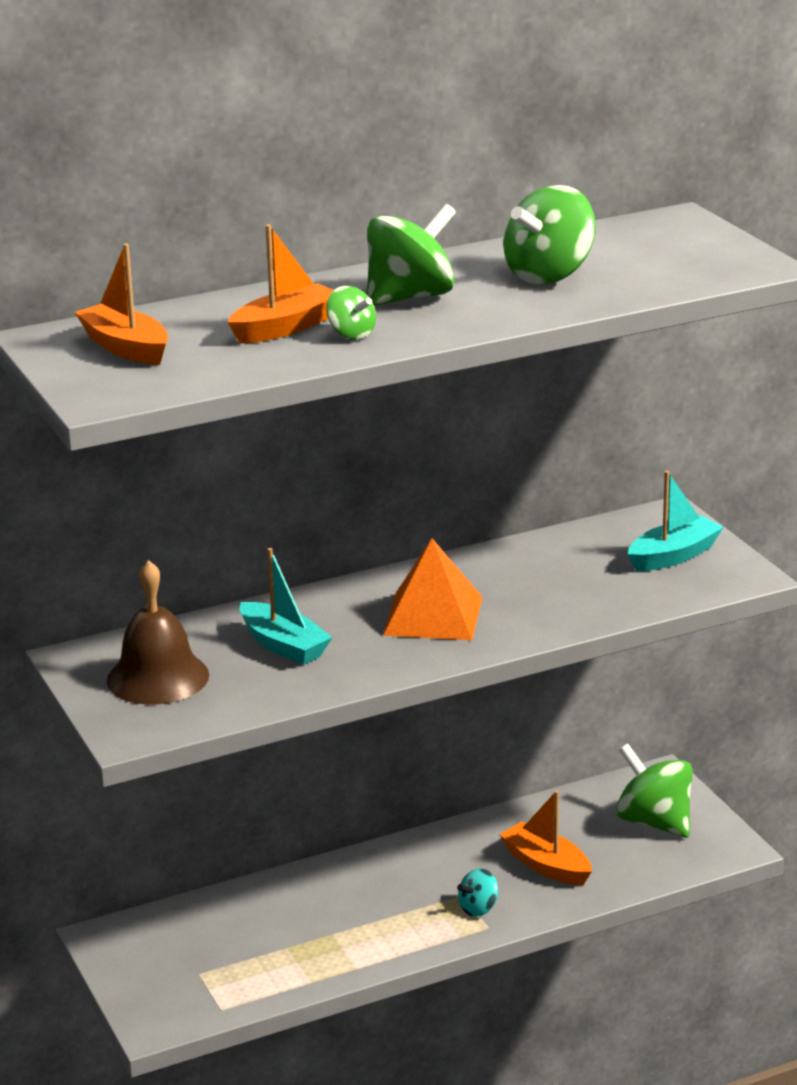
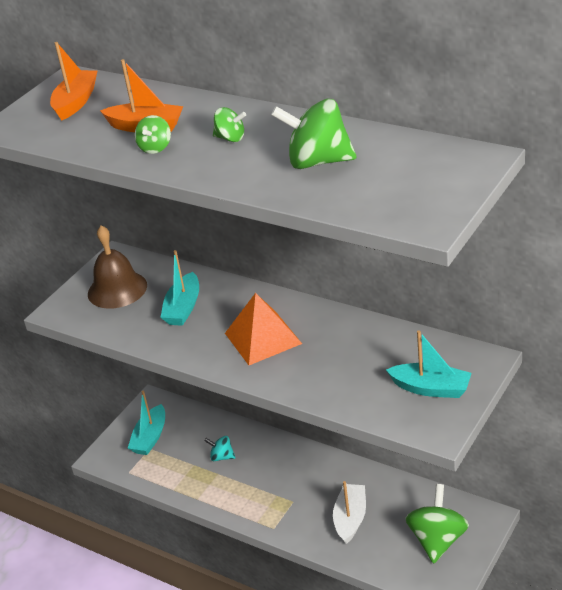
camera: 60 degrees right, 10 degrees up
(178, 965) = (150, 437): none -> turquoise boat
(410, 297) = (231, 138): green spinning top -> green spinning top, size x0.52
(478, 908) = (286, 514): turquoise spinning top -> turquoise spinning top (222, 457)
(546, 865) = (350, 519): orange boat -> white boat

